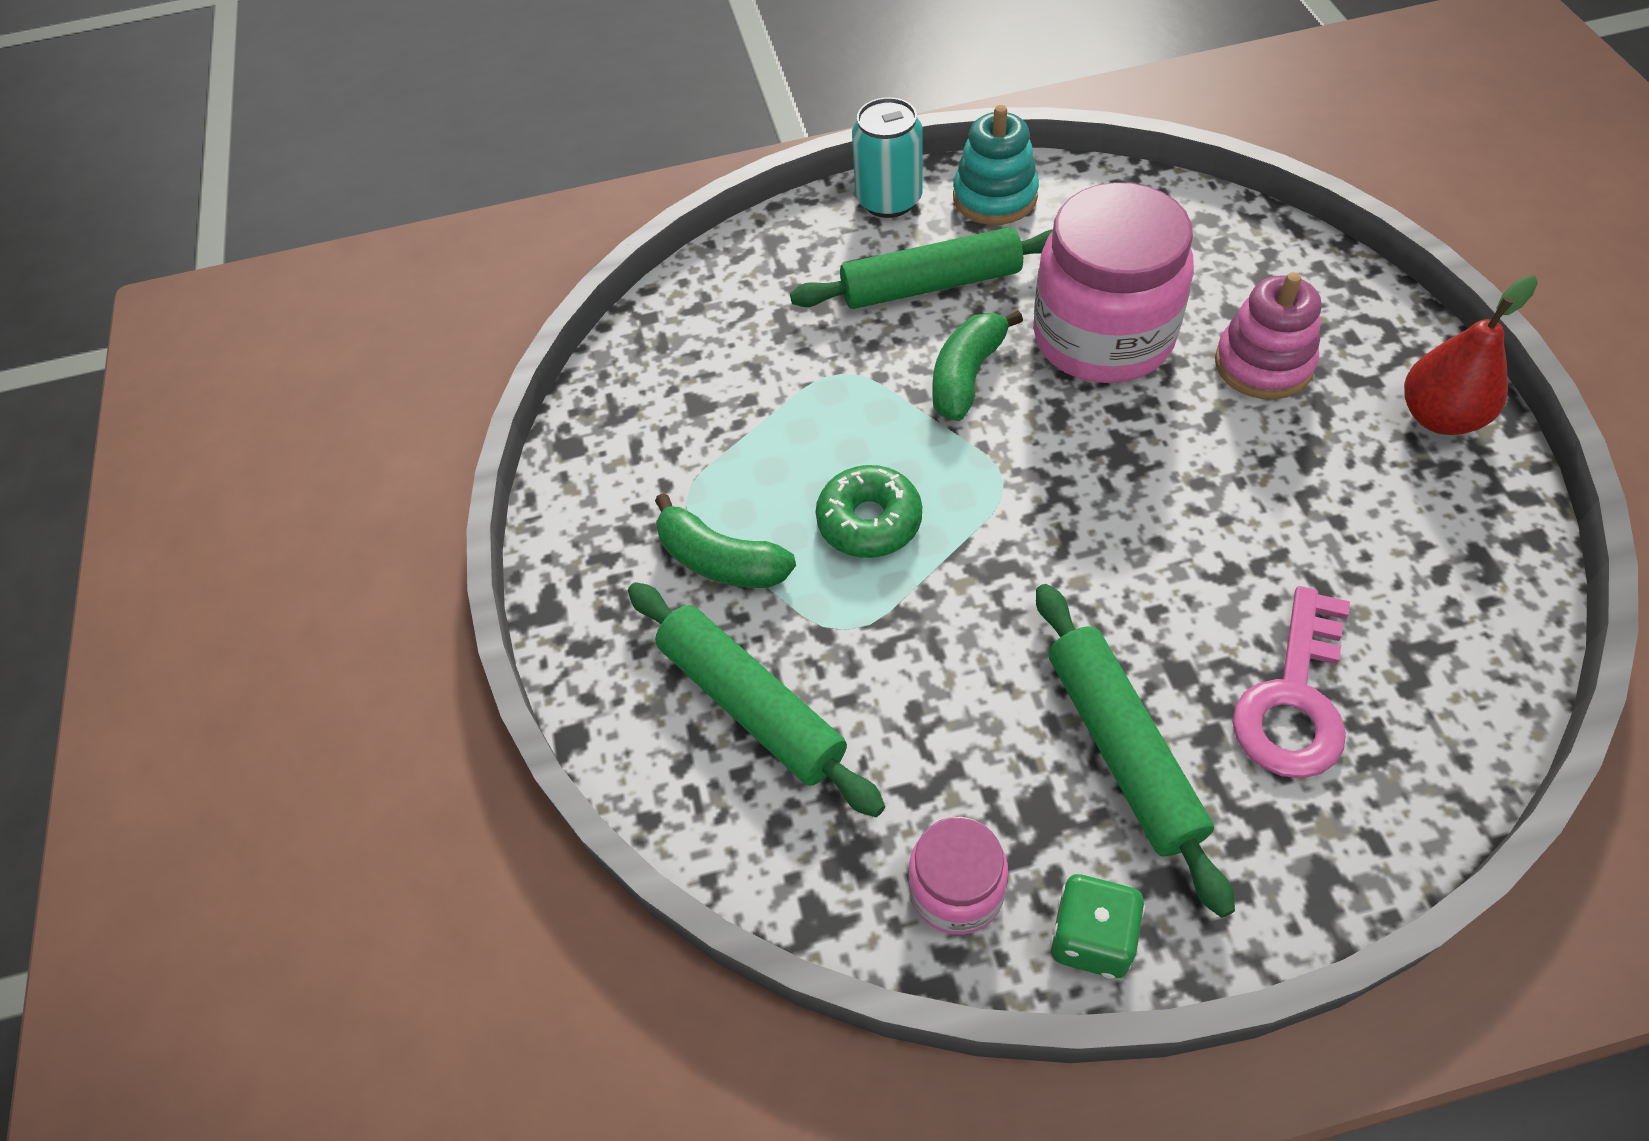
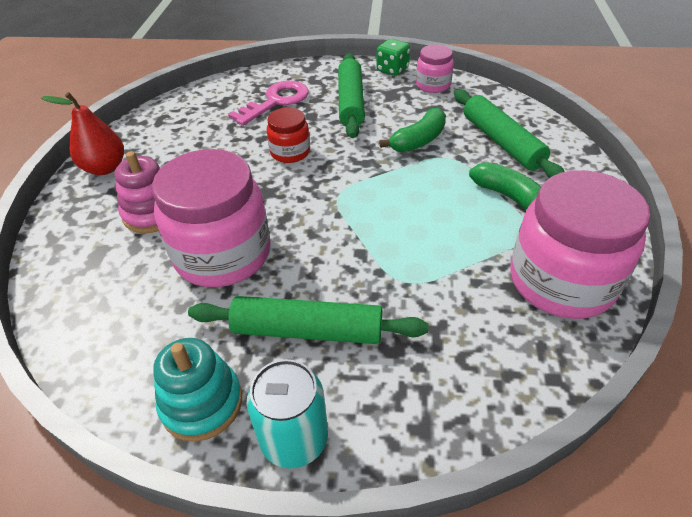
camera: 165 degrees left, 10 degrees down
(638, 431) = (561, 281): none -> pink jar
(869, 521) = (420, 195): green donut -> none
(967, 376) = (323, 255): green banana -> green banana (418, 140)
(1148, 551) = (290, 152): none -> red jar

